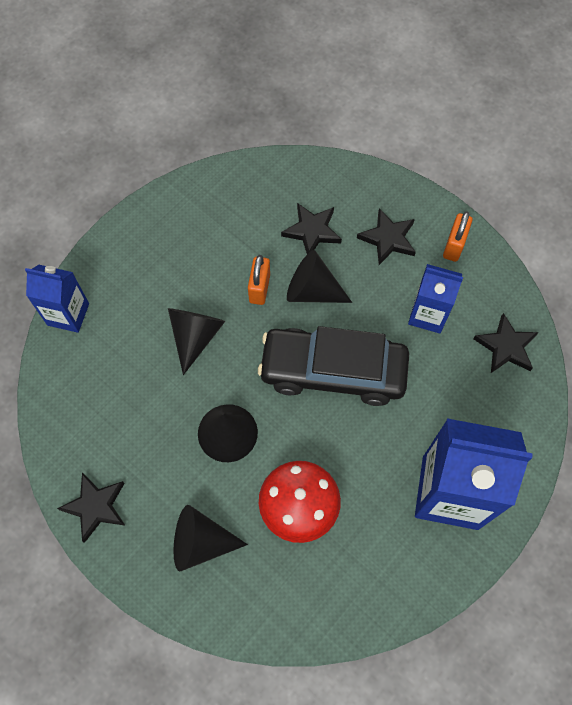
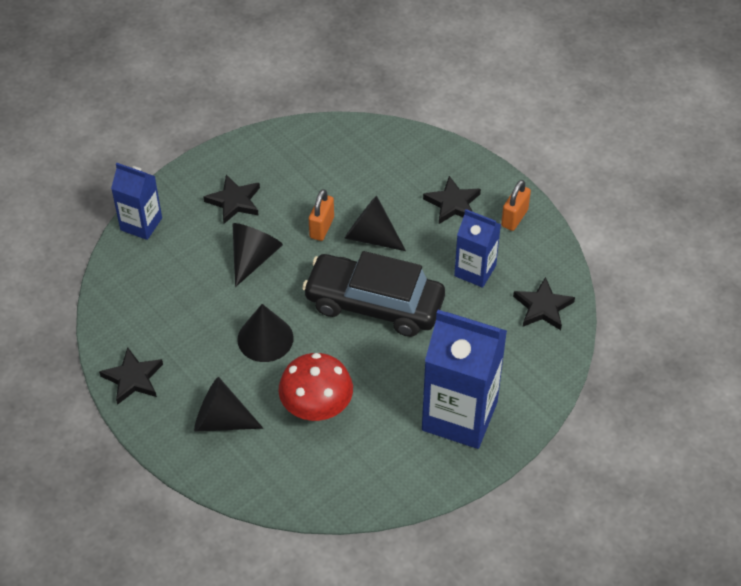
camera: 10 degrees right, 15 degrees down
(312, 231) = (382, 188): black star -> black star (234, 201)

